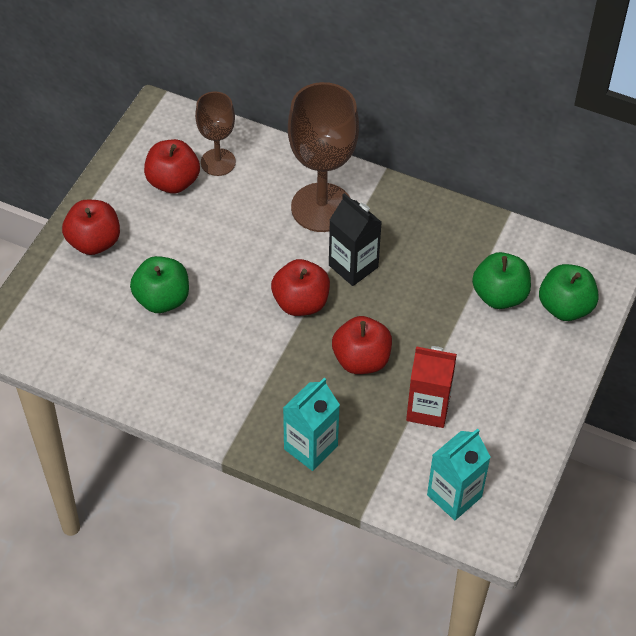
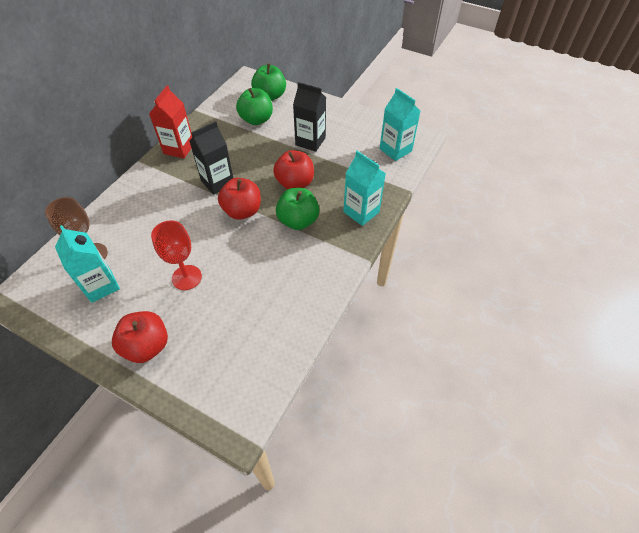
camera: 85 degrees left, 0 degrees up
(162, 299) = (221, 295): green apple -> green apple (298, 221)
(173, 182) = (101, 286): red apple -> turquoise carton
(187, 260) = (186, 277): none -> red goblet
(321, 207) = (161, 195): brown goblet -> none
(428, 409) = (334, 156): red carton -> red carton (179, 148)
(457, 373) = (310, 141): none -> black carton

